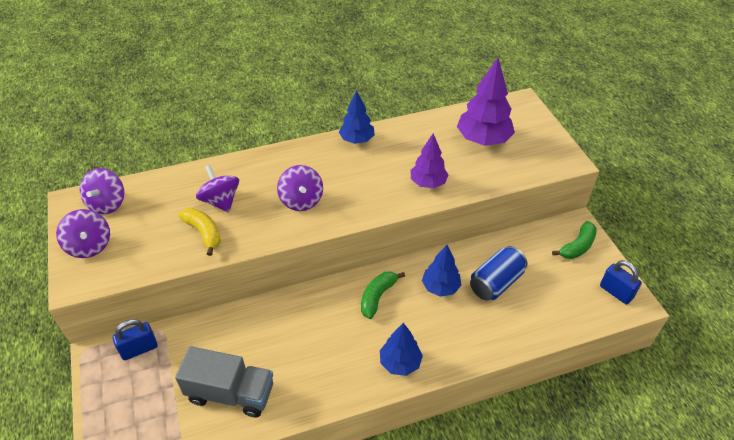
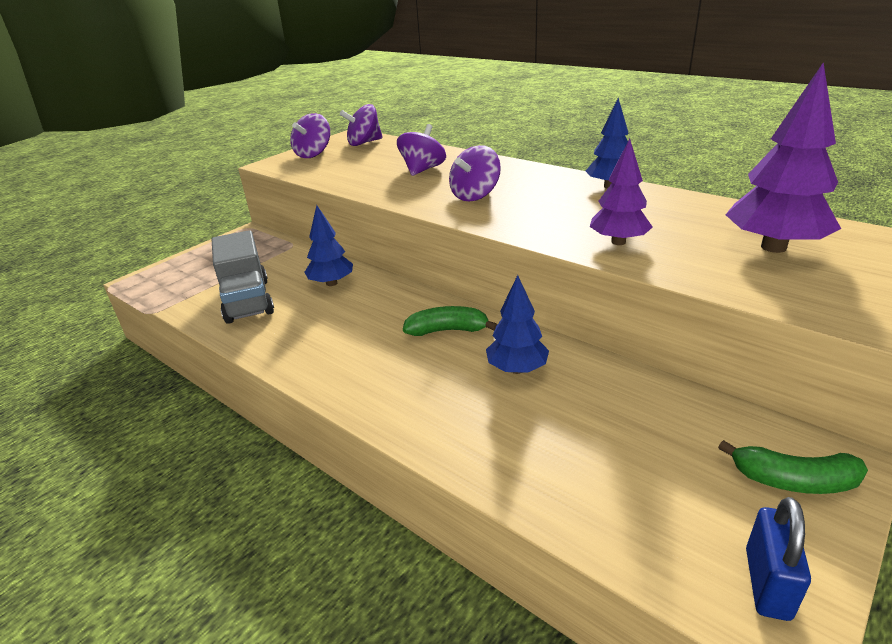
camera: 60 degrees right, 15 degrees down
(139, 349) = (266, 245): blue padlock -> none
(204, 233) = (375, 178): yellow banana -> none
(400, 363) = (365, 385): blue tree -> blue tree (331, 283)
(496, 283) = (586, 415): blue can -> none

